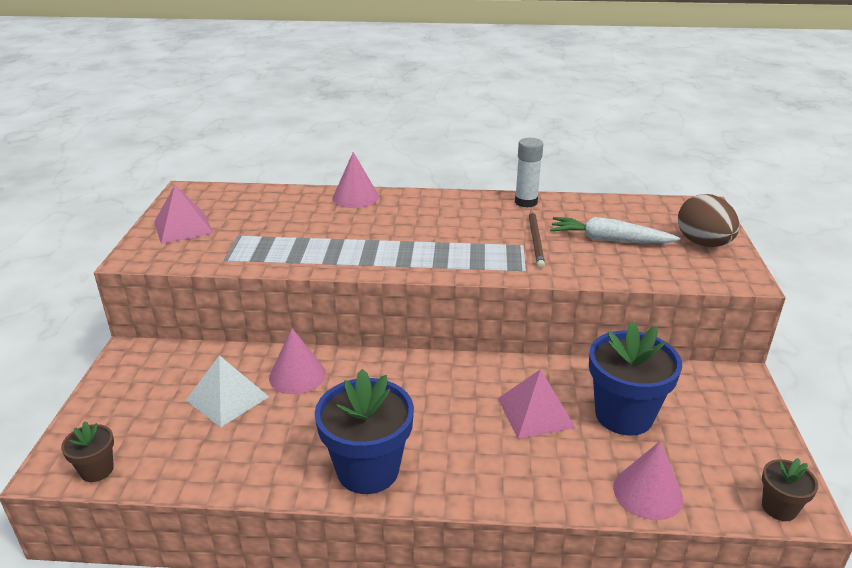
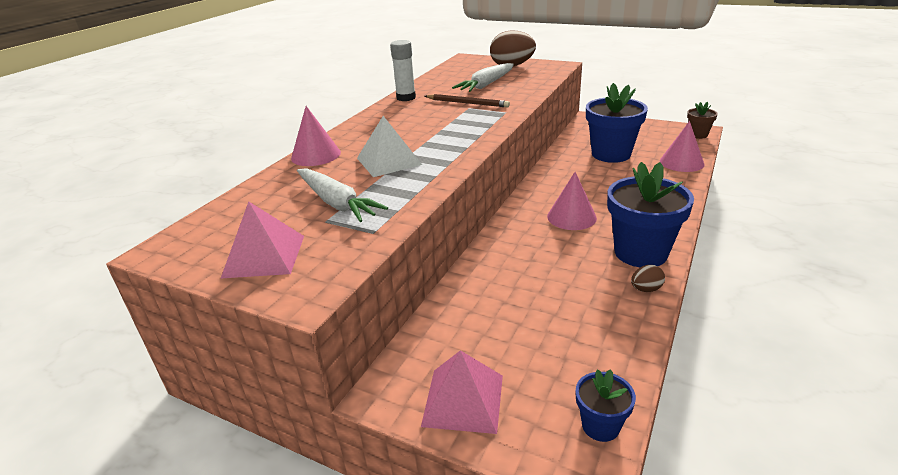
camera: 65 degrees left, 0 degrees up
(97, 470) = (600, 426): brown flower pot -> blue flower pot
(227, 398) = (515, 319): white pyramid -> white pyramid (388, 161)
(268, 231) = (337, 203): none -> white carrot
(295, 481) = (646, 289): none -> brown egg
(297, 375) = (501, 272): pink cone -> pink cone (571, 217)
(535, 412) = (597, 179): pink pyramid -> pink pyramid (463, 400)

